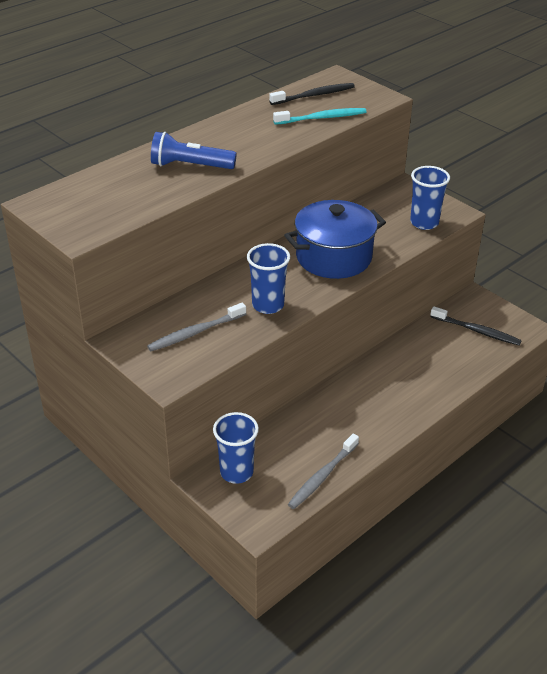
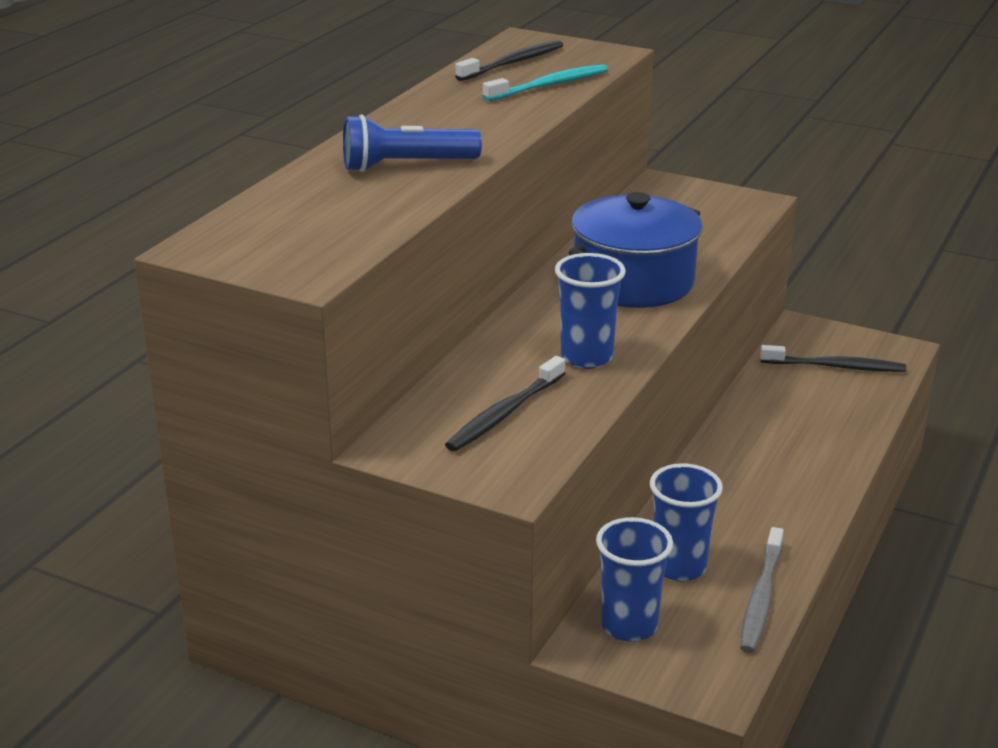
camera: 20 degrees left, 10 degrees down
(195, 332) = (504, 413): grey toothbrush -> black toothbrush
(424, 223) = (725, 220): blue cup -> blue cup (679, 567)

